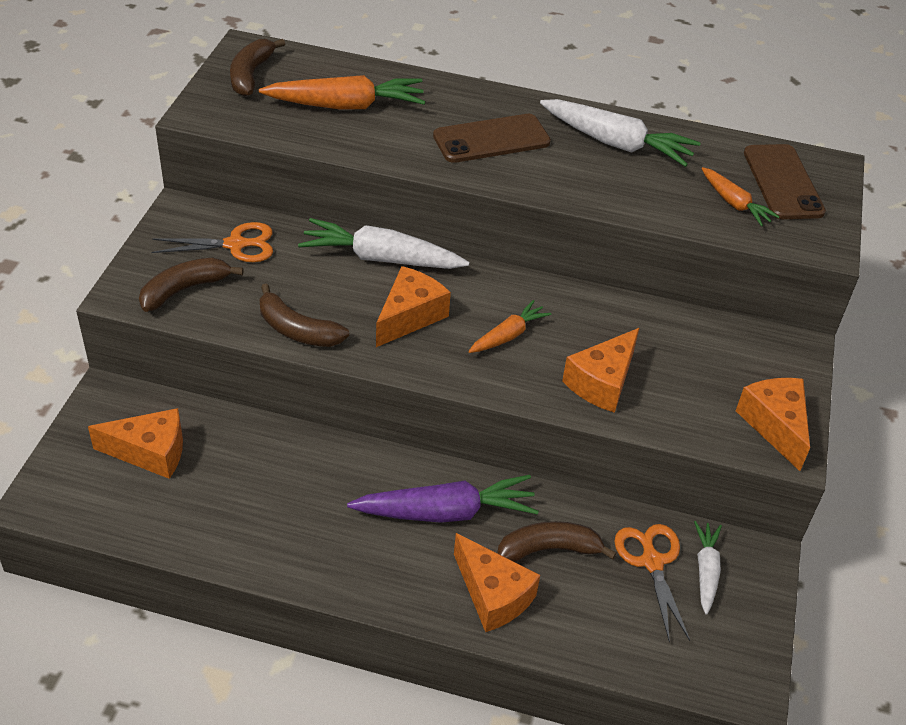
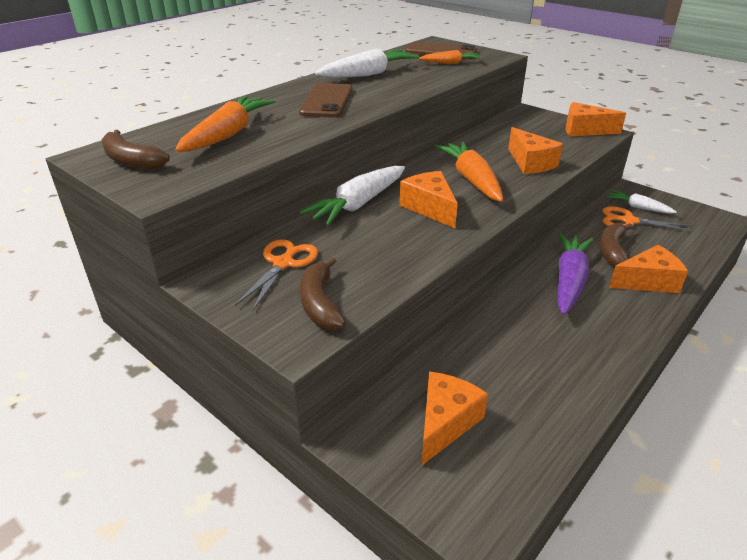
camera: 60 degrees left, 10 degrees down
(297, 330) = (414, 257): brown banana -> none
(508, 335) = (471, 180): orange carrot -> orange carrot, size x1.76

